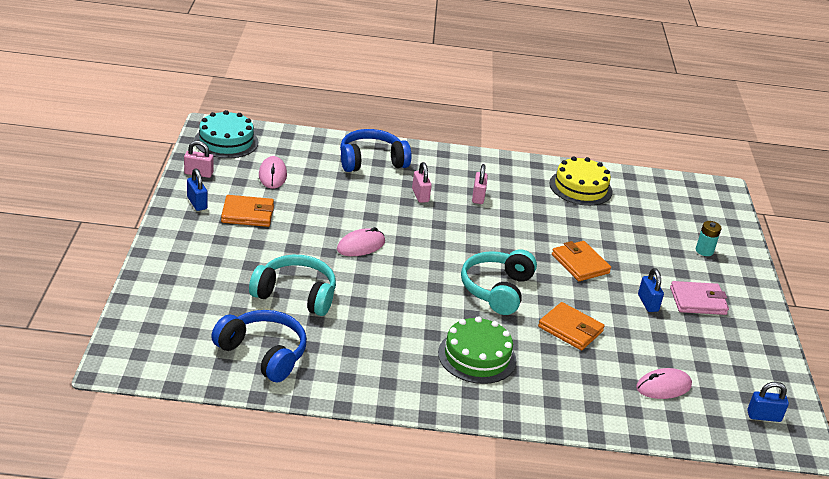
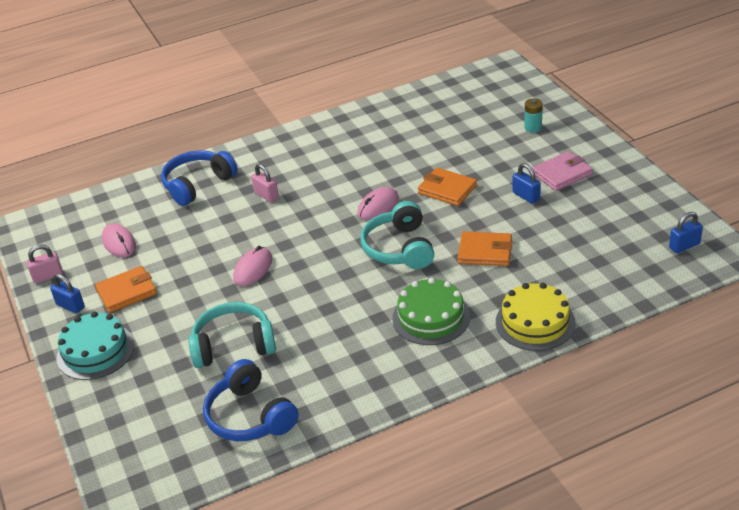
camera: 20 degrees left, 5 degrees up
(226, 141) = (48, 232): turquoise cake -> turquoise cake (95, 351)
(263, 353) = (250, 416): blue headphones -> blue headphones turned 135 degrees counterclockwise
(478, 197) = (316, 172): pink padlock -> none
(580, 187) = (393, 120): yellow cake -> yellow cake (535, 322)
(663, 387) = (594, 262): pink mouse -> pink mouse (378, 206)

